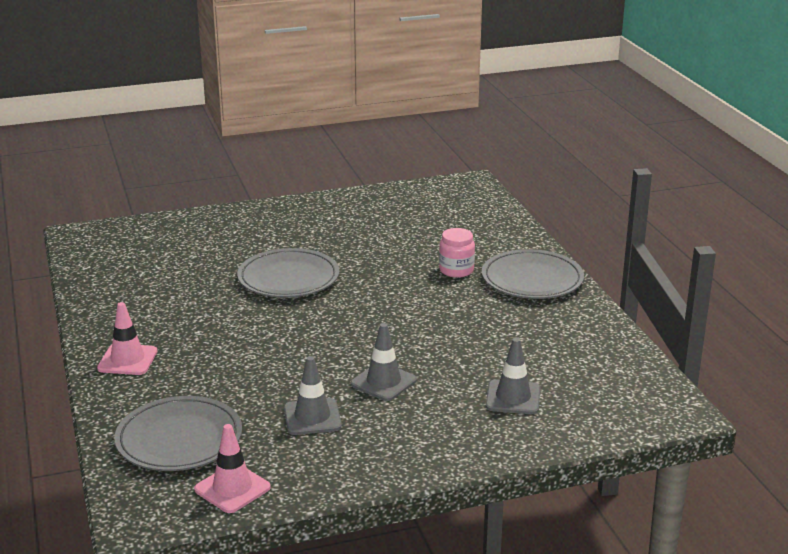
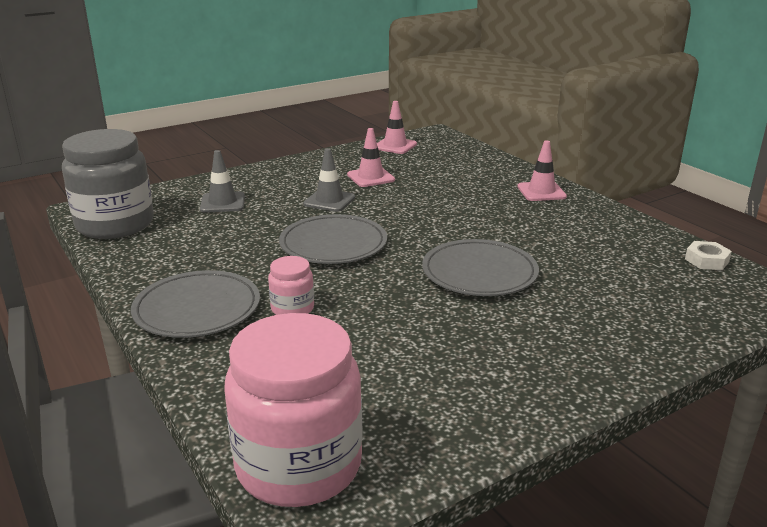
camera: 165 degrees right, 0 degrees up
(87, 263) = (706, 260): none -> white nut
(179, 439) = (449, 160): grey plate -> grey plate (333, 244)
(312, 417) = (370, 177): grey traffic cone -> pink traffic cone
(471, 196) = (299, 465): none -> pink jar
(634, 380) = (115, 224): none -> grey jar

